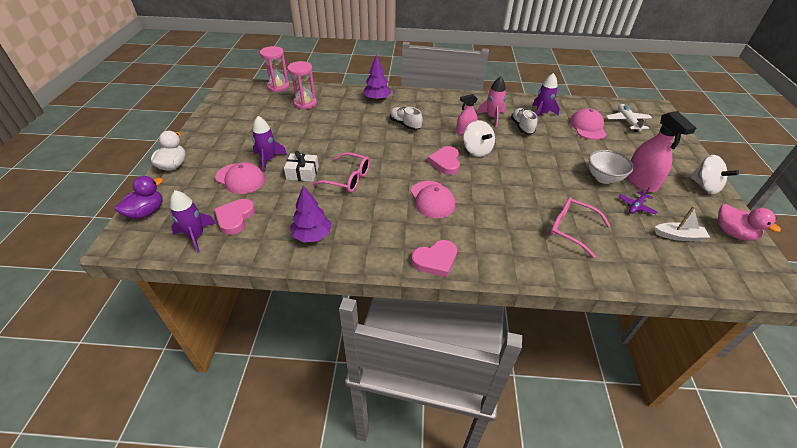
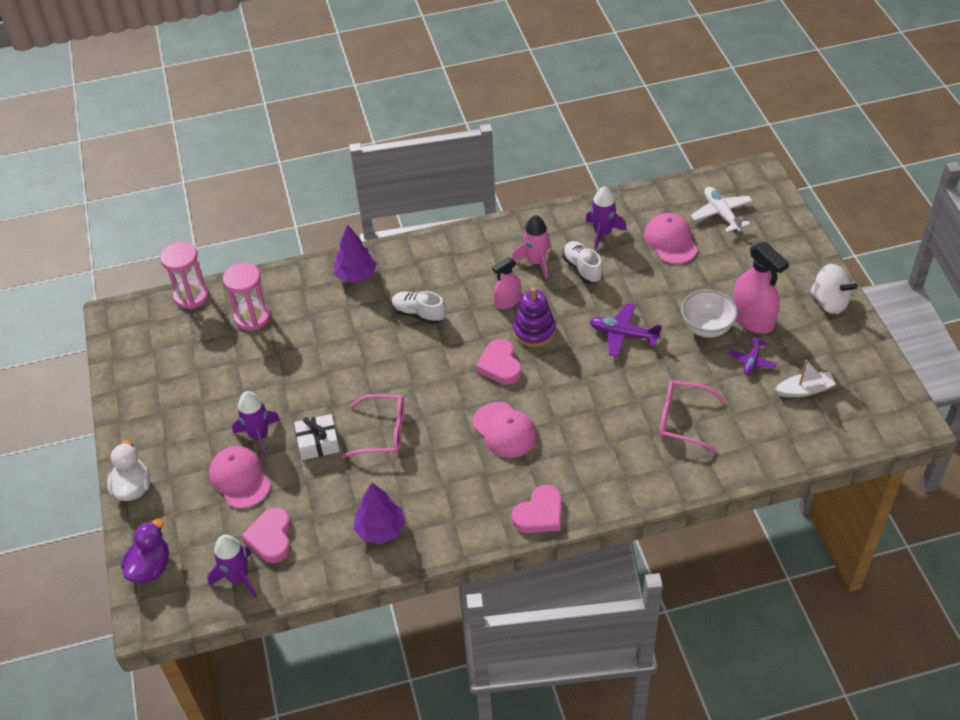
camera: 15 degrees left, 5 degrees up
(240, 179) = (240, 478): pink cap -> pink cap turned 135 degrees counterclockwise
(477, 150) = (534, 331): white spinning top -> purple stacking toy
(539, 167) = (623, 334): none -> purple plane
(733, 233) = (864, 365): pink duck -> none

